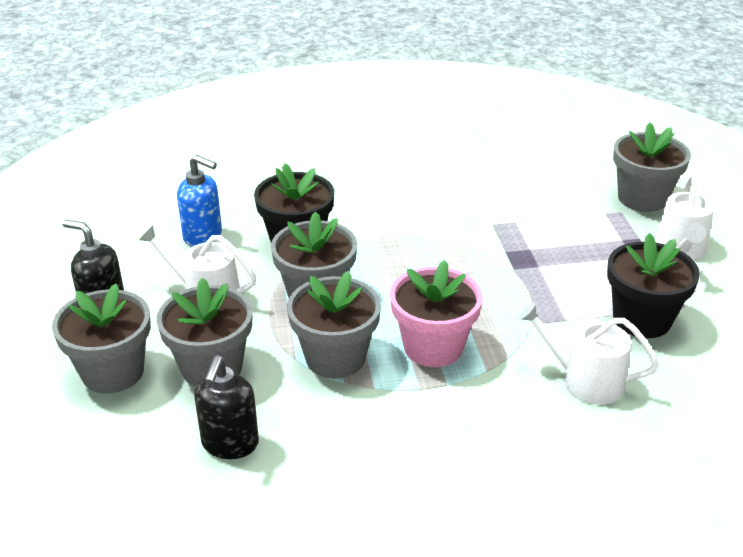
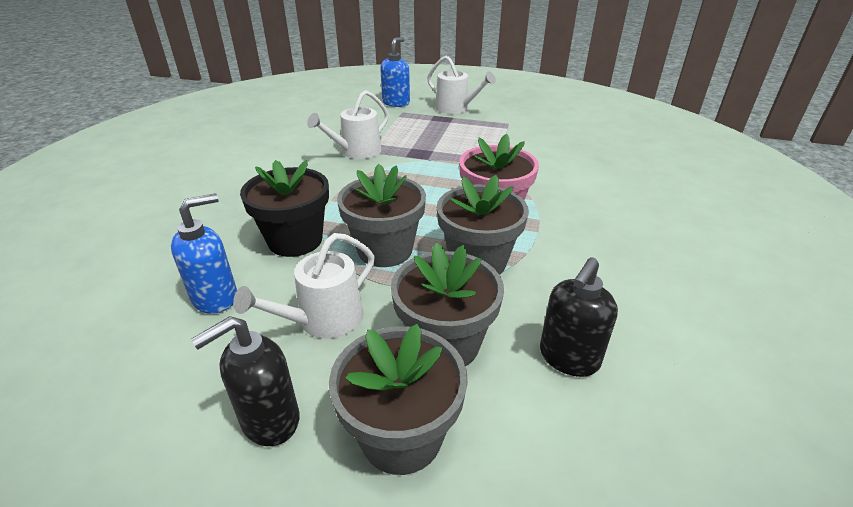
camera: 65 degrees left, 0 degrees up
(230, 444) = (568, 358): black soap dispenser -> black soap dispenser turned 90 degrees clockwise
(585, 380) = (560, 169): white watering can -> white watering can (356, 151)
(641, 319) = (513, 137): black flower pot -> none
(642, 198) = (396, 103): grey flower pot -> blue soap dispenser

